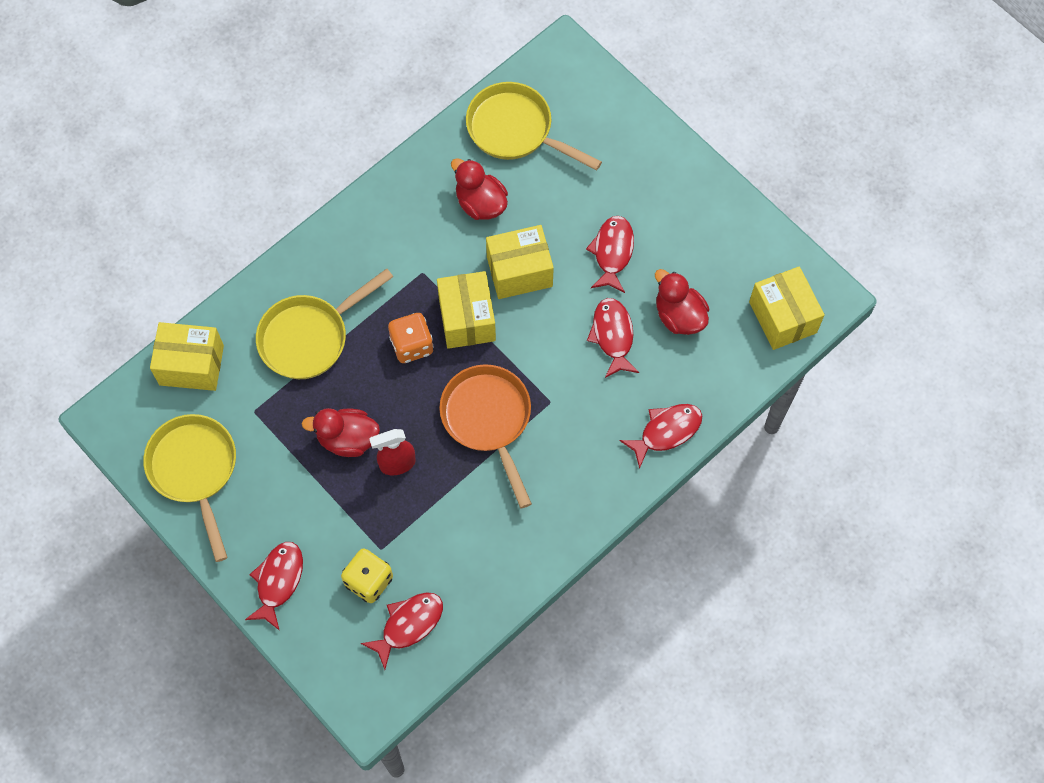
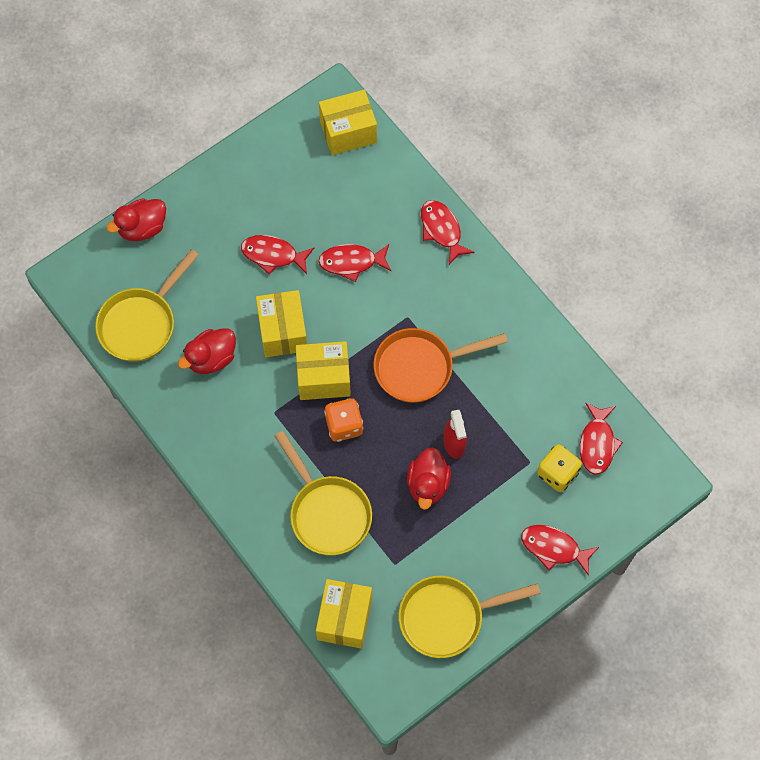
camera: 85 degrees left, 0 degrees up
(408, 625) = (597, 443): red fish -> red fish turned 135 degrees counterclockwise
(679, 315) = (338, 209): red duck -> red duck (142, 228)

